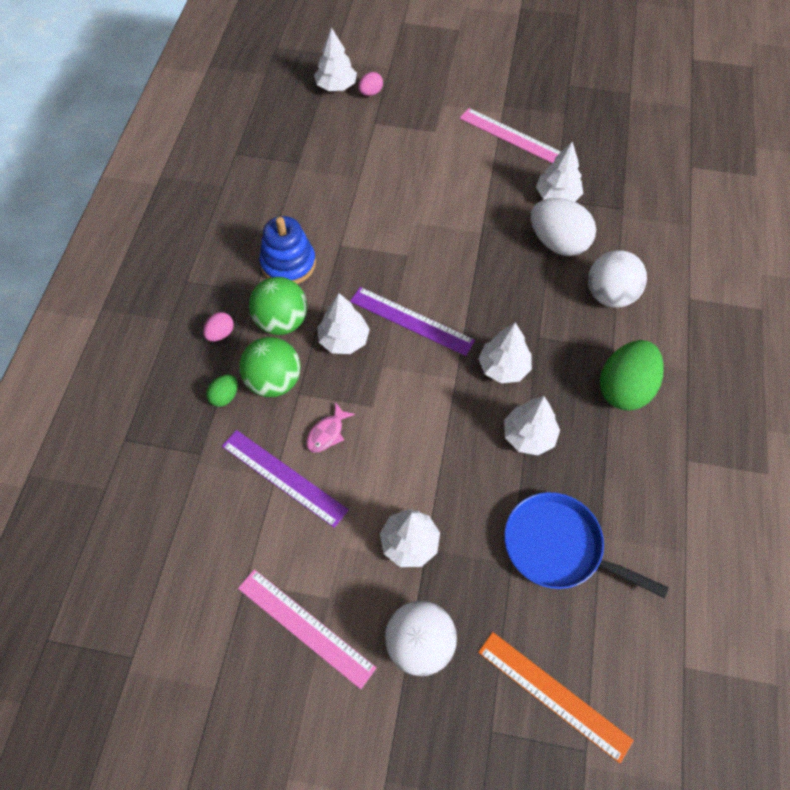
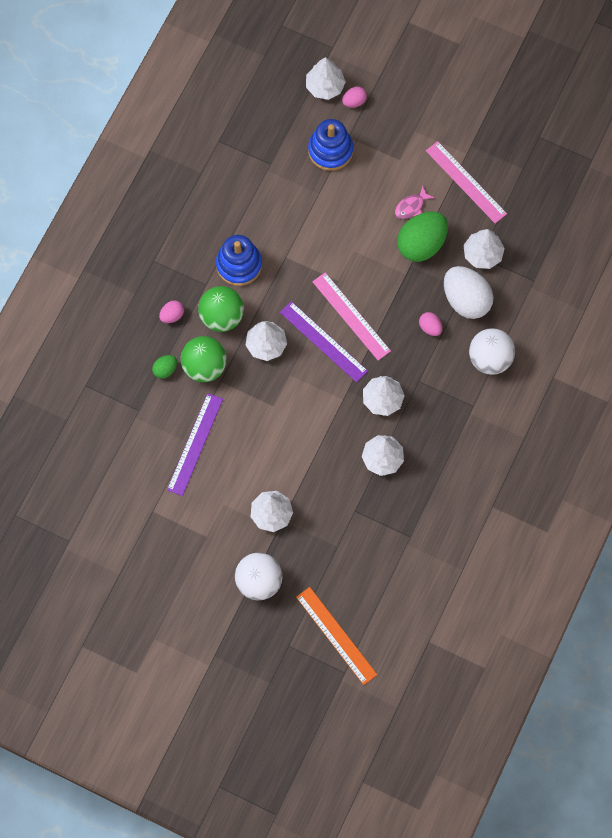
camera: 15 degrees right, 10 degrees up
(284, 477) = (195, 444): purple ruler -> purple ruler turned 60 degrees clockwise
(305, 627) = (186, 551): pink ruler -> pink ruler (351, 316)
(327, 433) = (234, 418): pink fish -> pink fish (411, 206)
(359, 138) = (330, 150): none -> blue stacking toy
(529, 278) = (430, 327): none -> pink egg
(558, 547) = (374, 544): blue pan -> none
(624, 388) = (469, 440): green egg -> green egg (421, 244)

